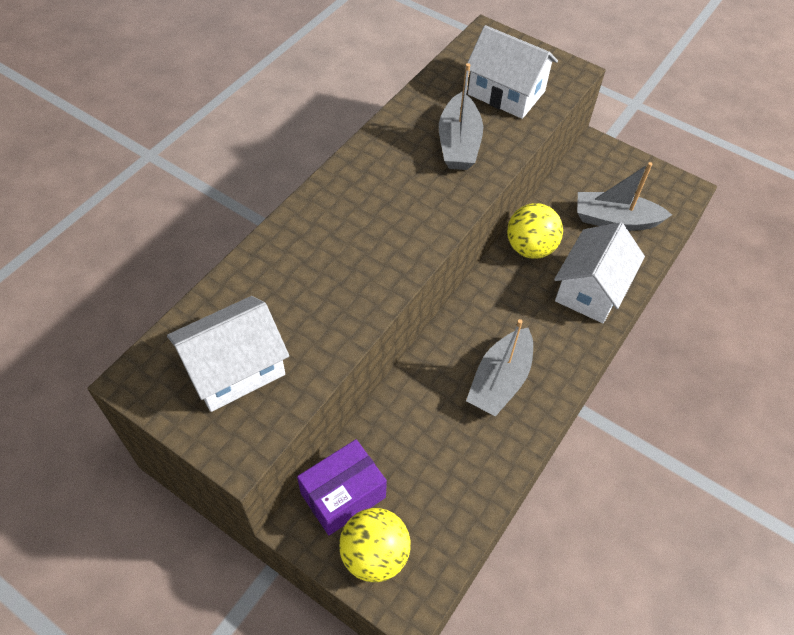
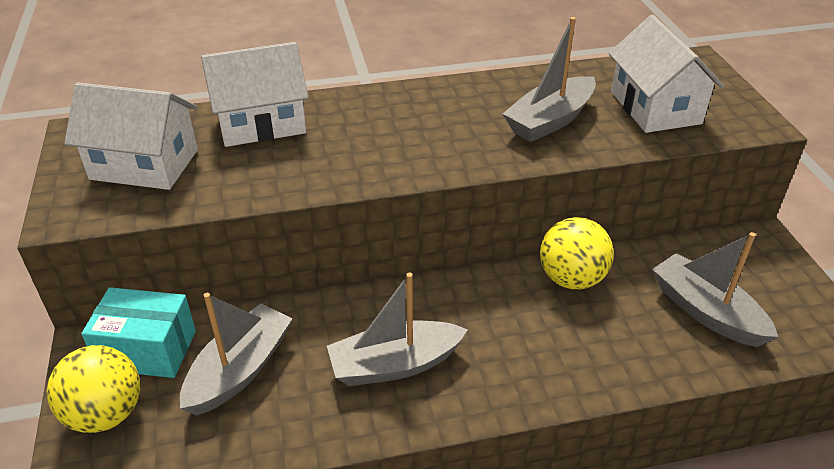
camera: 45 degrees right, 15 degrees down
(343, 495) = (147, 350): purple box -> turquoise box
(418, 458) = (240, 370): none -> grey boat
(591, 289) = (596, 353): white house -> white house (261, 123)

